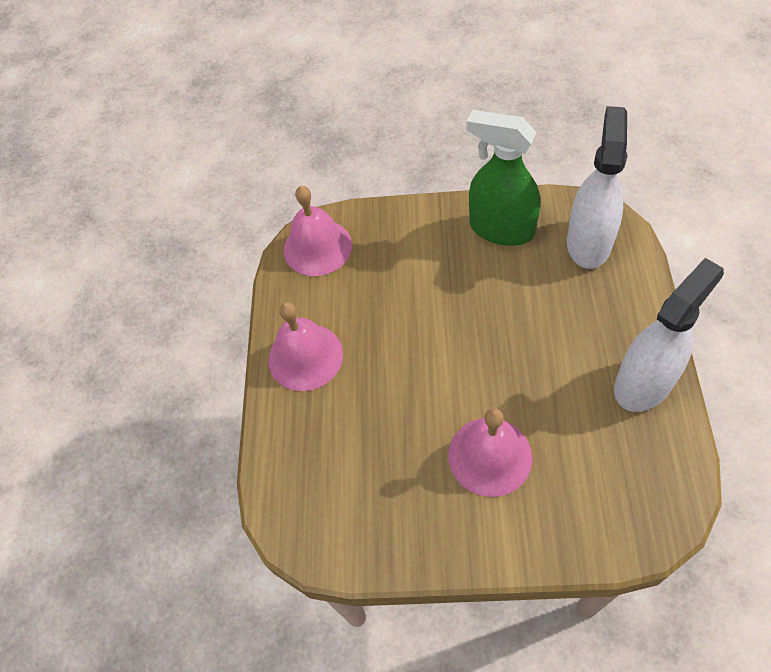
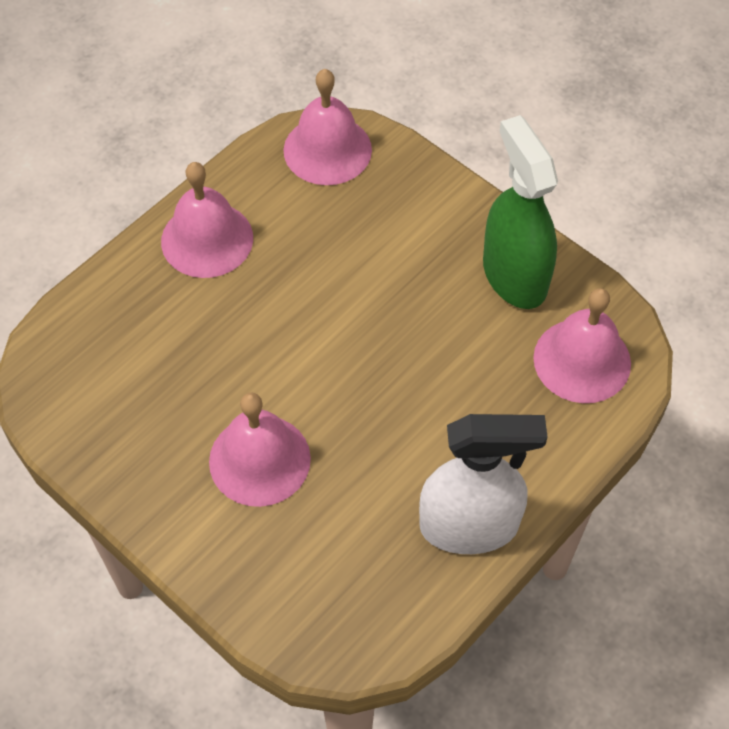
camera: 35 degrees right, 0 degrees up
(589, 242) = (582, 360): white spray bottle -> pink bell

